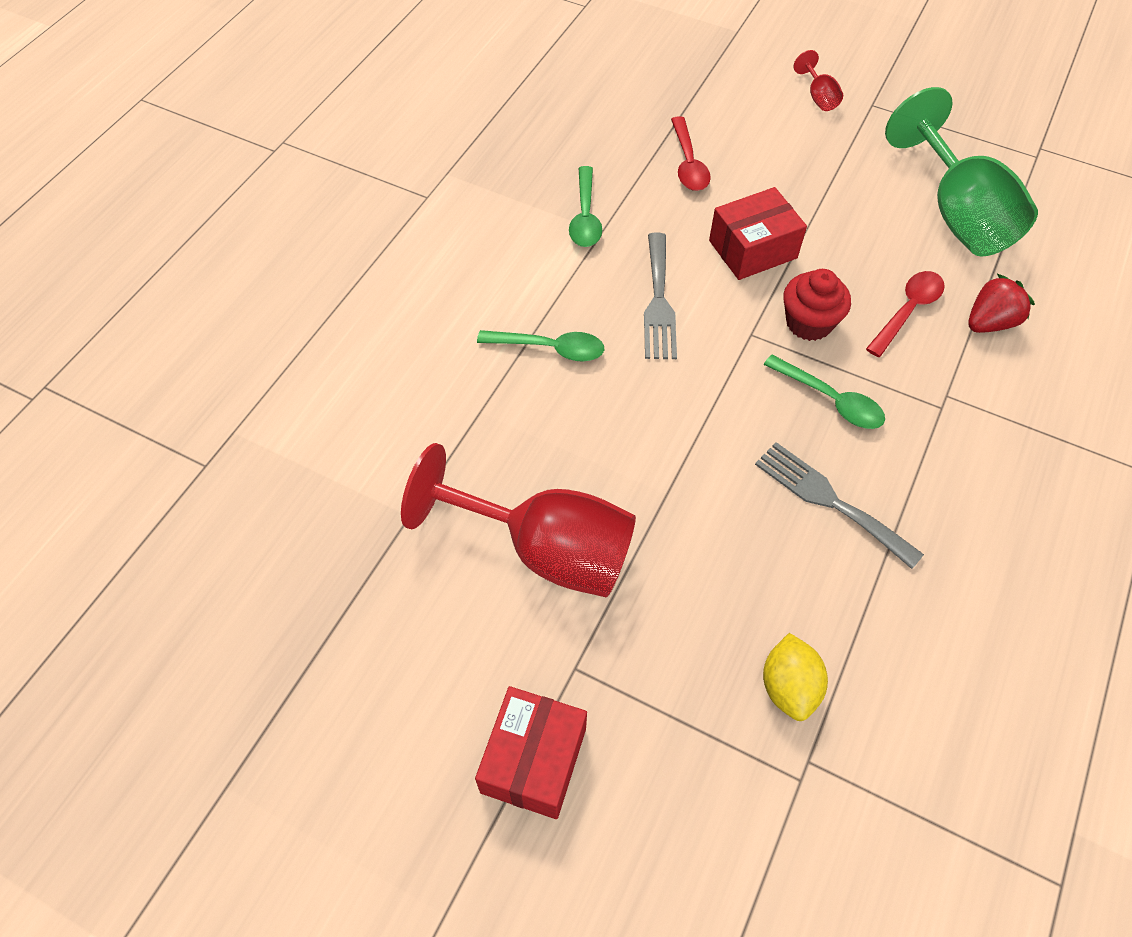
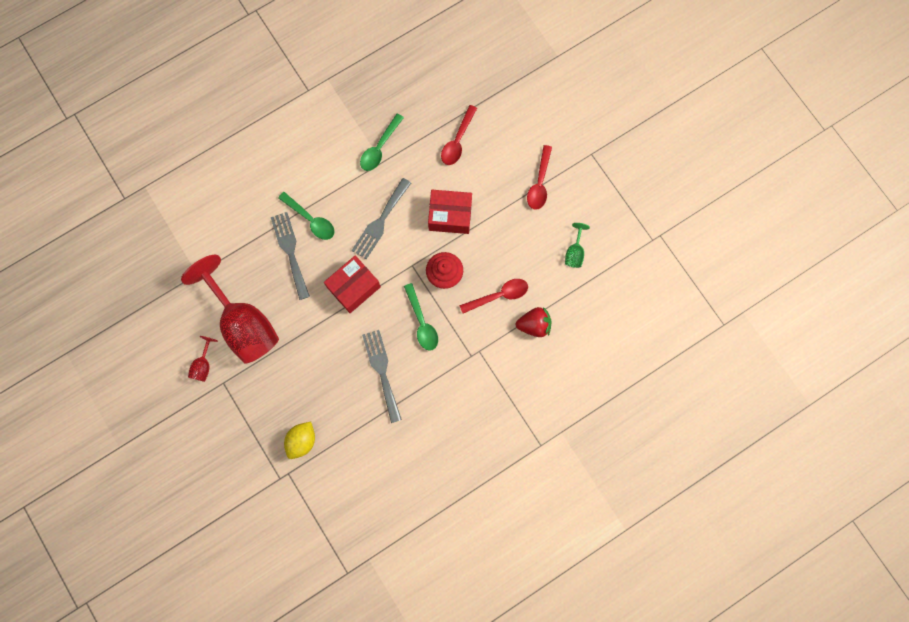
camera: 30 degrees right, 20 degrees up
(533, 760) = (184, 410): red box -> red box (354, 287)
(548, 406) = (290, 251): none -> grey fork
(818, 97) = (565, 132): red goblet -> red goblet (203, 365)
(838, 161) = (539, 183): none -> red spoon
(957, 214) = (574, 252): green goblet -> green goblet, size x0.41

